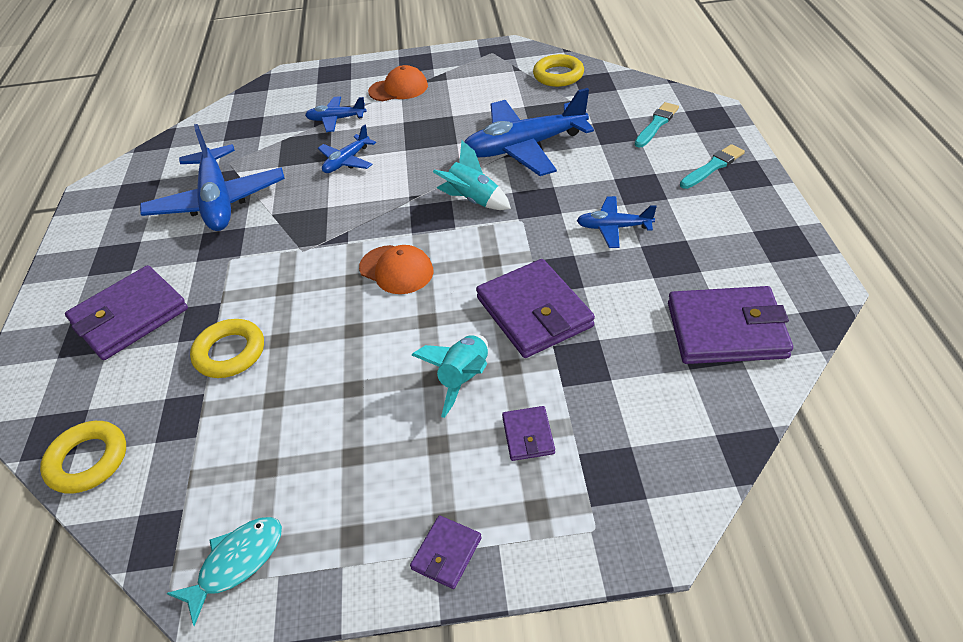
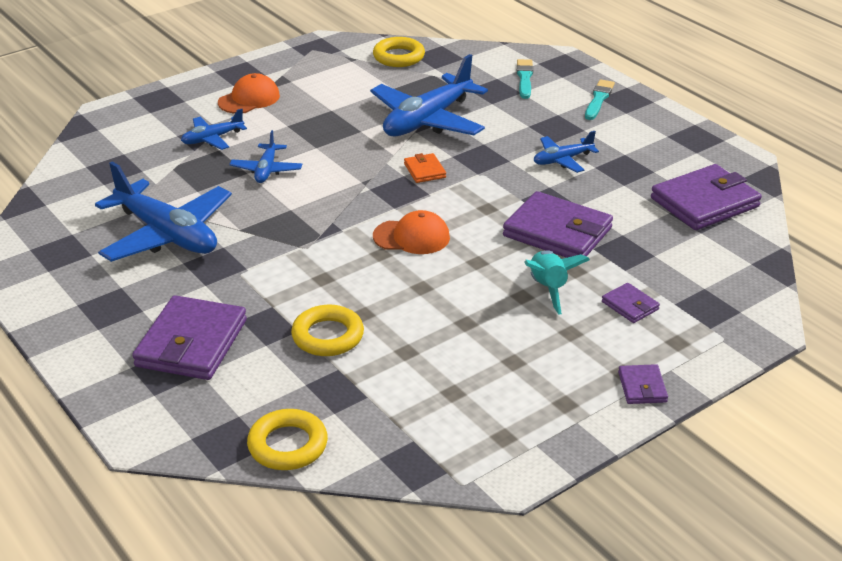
camera: 35 degrees left, 10 degrees down
(237, 563) = (497, 451): turquoise fish -> none
(473, 200) = (424, 171): turquoise rocket -> orange wallet

